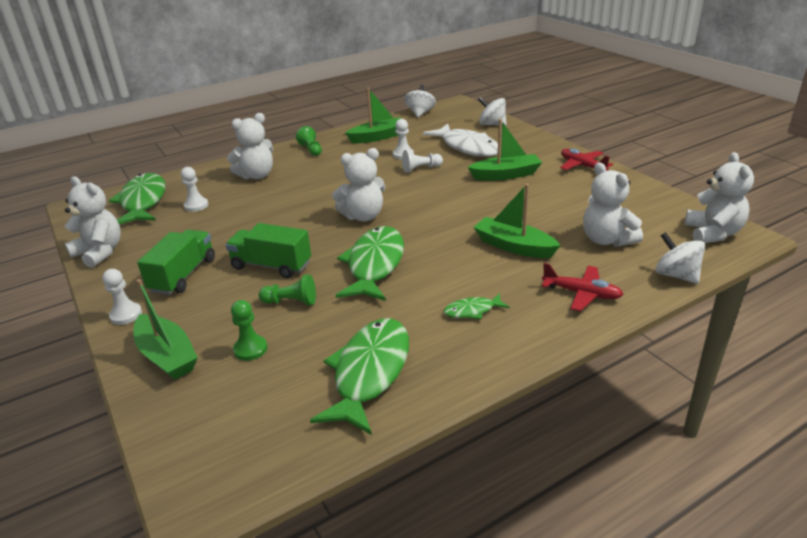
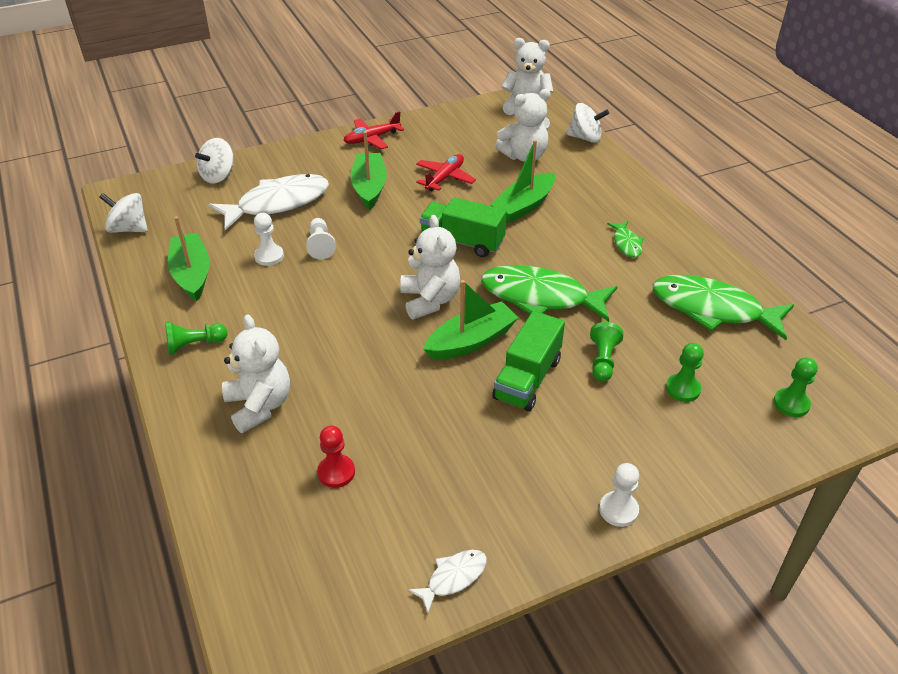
camera: 85 degrees left, 10 degrees up
(100, 252) = (453, 578): white teddy bear -> white fish
(143, 201) = (291, 550): green fish -> none
(167, 356) = (695, 456): green boat -> green boat (471, 341)
(183, 275) = (535, 462): green truck -> green truck (462, 241)
(196, 205) = (336, 472): white pawn -> red pawn
(219, 427) = (791, 404): none -> green pawn
(581, 294) = (606, 185): red plane -> red plane (445, 178)
(676, 275) = (585, 138): white spinning top -> white spinning top turned 135 degrees counterclockwise

